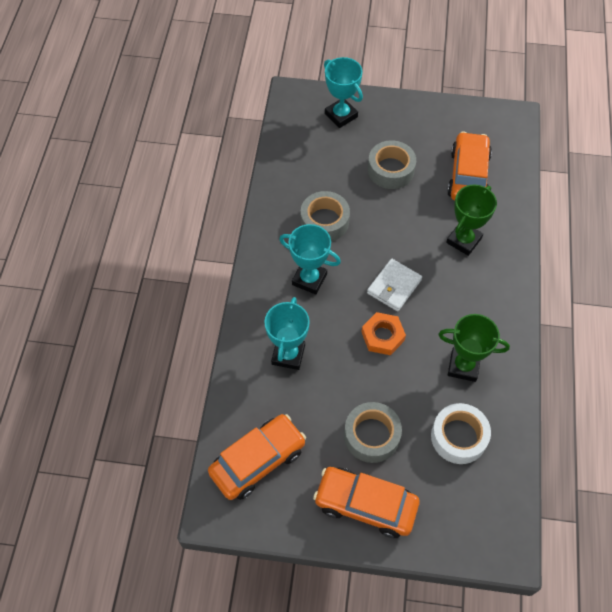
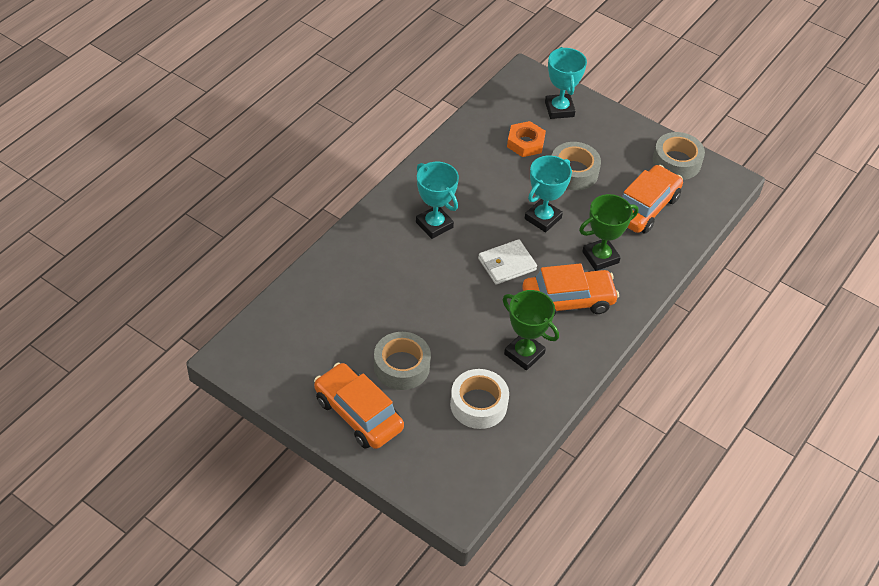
camera: 25 degrees right, 10 degrees down
(258, 461) = (291, 338): orange car -> orange car (568, 301)
(288, 355) = (373, 273): turquoise trophy -> turquoise trophy (543, 218)
(324, 221) = (481, 186): grey tape -> grey tape (676, 162)
(383, 336) = (468, 297): orange nut -> orange nut (525, 143)

